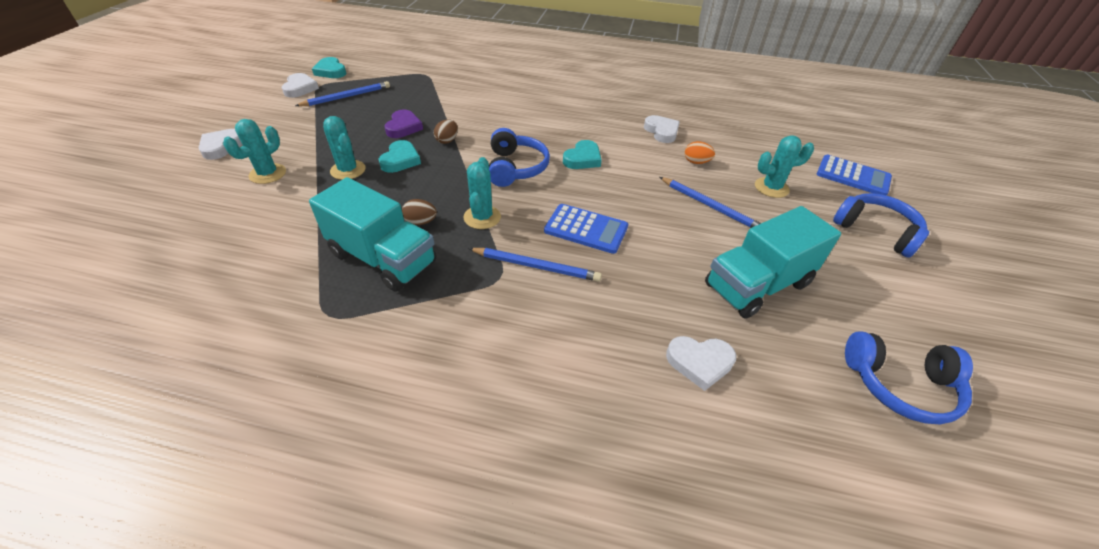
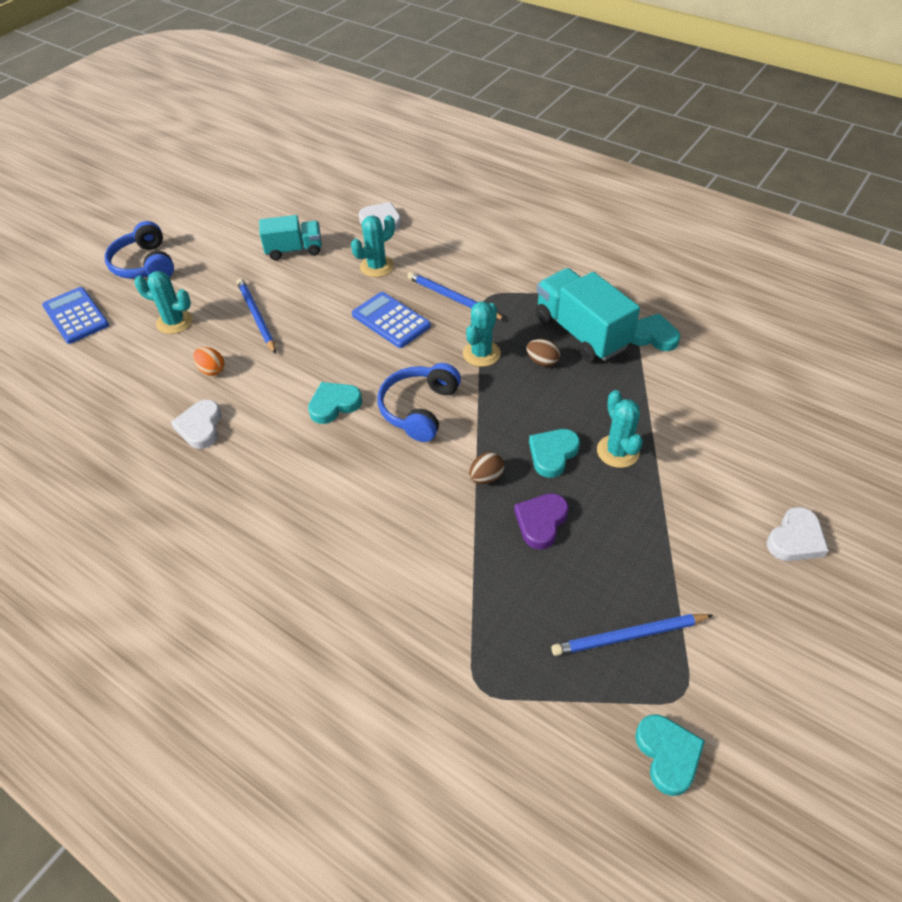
camera: 155 degrees left, 5 degrees up
(268, 174) = (715, 468): turquoise cactus -> turquoise cactus (377, 266)
(300, 88) = (718, 692): white heart -> none
(300, 272) = (652, 336): none -> turquoise heart
(757, 285) = (294, 250): turquoise truck -> turquoise truck, size x0.63
(900, 385) = (276, 189): blue headphones -> none

